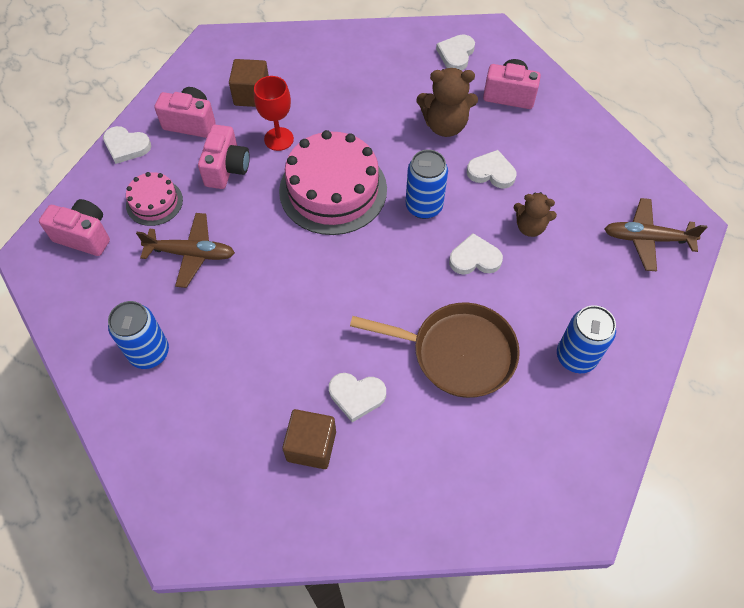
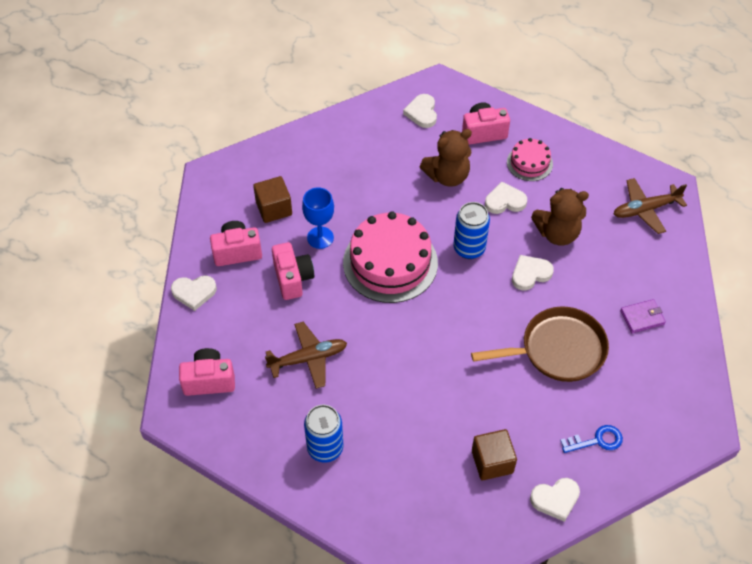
camera: 25 degrees left, 5 degrees down
(154, 202) = (250, 329): pink cake -> pink cake (529, 163)
(279, 139) = (320, 237): red goblet -> blue goblet
(356, 396) = (503, 412): white heart -> white heart (555, 499)
(443, 475) = (596, 440): none -> blue key
(530, 227) = (557, 233): brown teddy bear -> brown teddy bear, size x1.53
(576, 357) = (642, 317): blue can -> purple wallet

